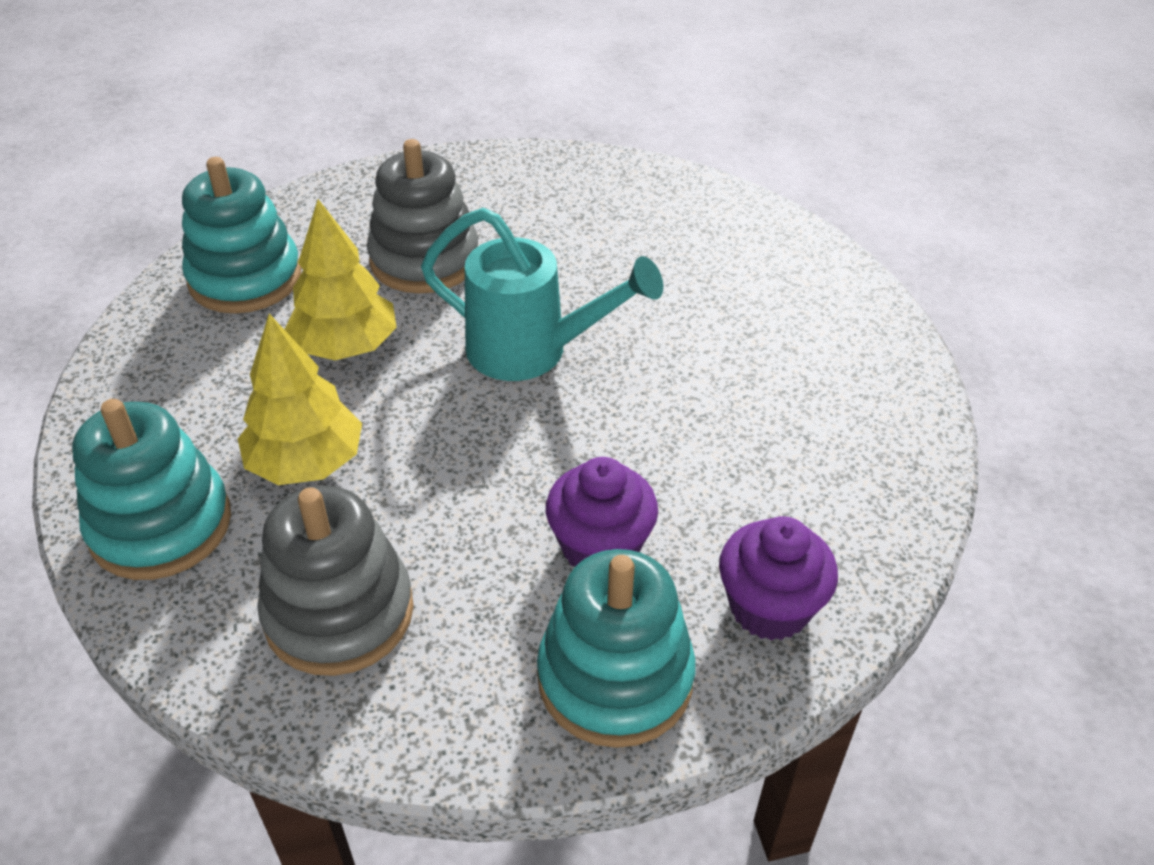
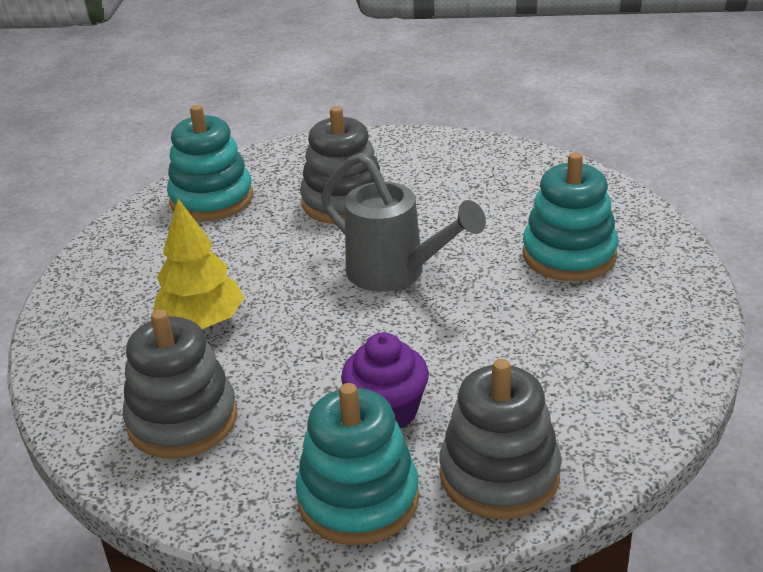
camera: 20 degrees right, 10 degrees down
(161, 525) = (89, 345): turquoise stacking toy -> turquoise stacking toy (569, 255)
(346, 347) = (262, 252): yellow tree -> none
(531, 351) = (395, 273): turquoise watering can -> grey watering can
(769, 607) = (499, 475): purple cupcake -> grey stacking toy

